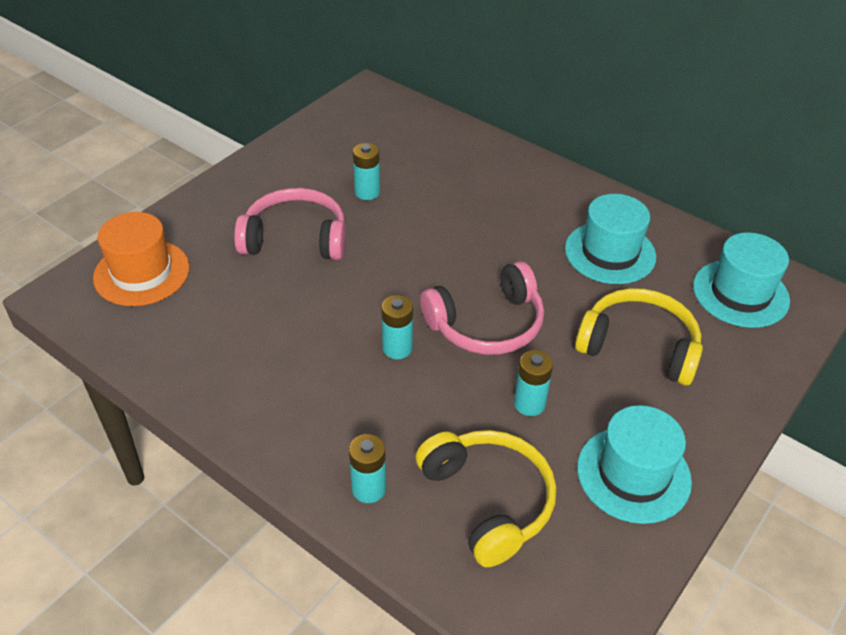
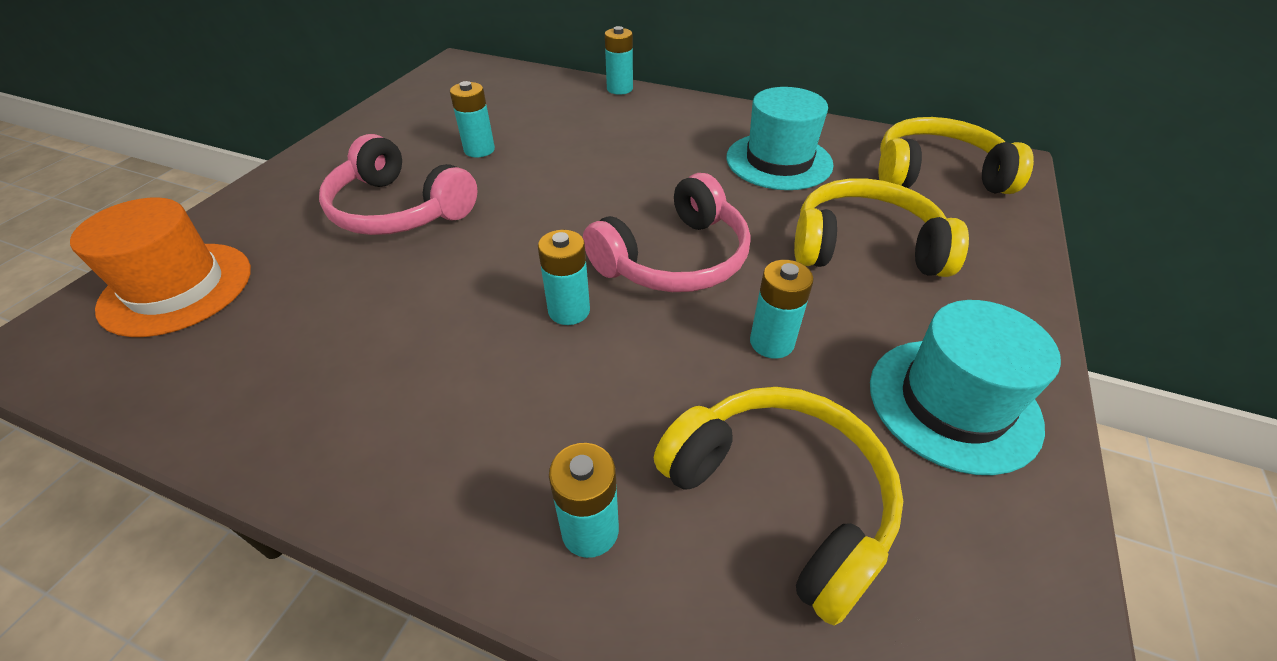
camera: 15 degrees left, 0 degrees up
(295, 238) = (399, 210): pink headphones -> pink headphones turned 135 degrees counterclockwise
(503, 147) = (619, 89): none -> turquoise battery
(740, 293) = (936, 174): turquoise hat -> yellow headphones

